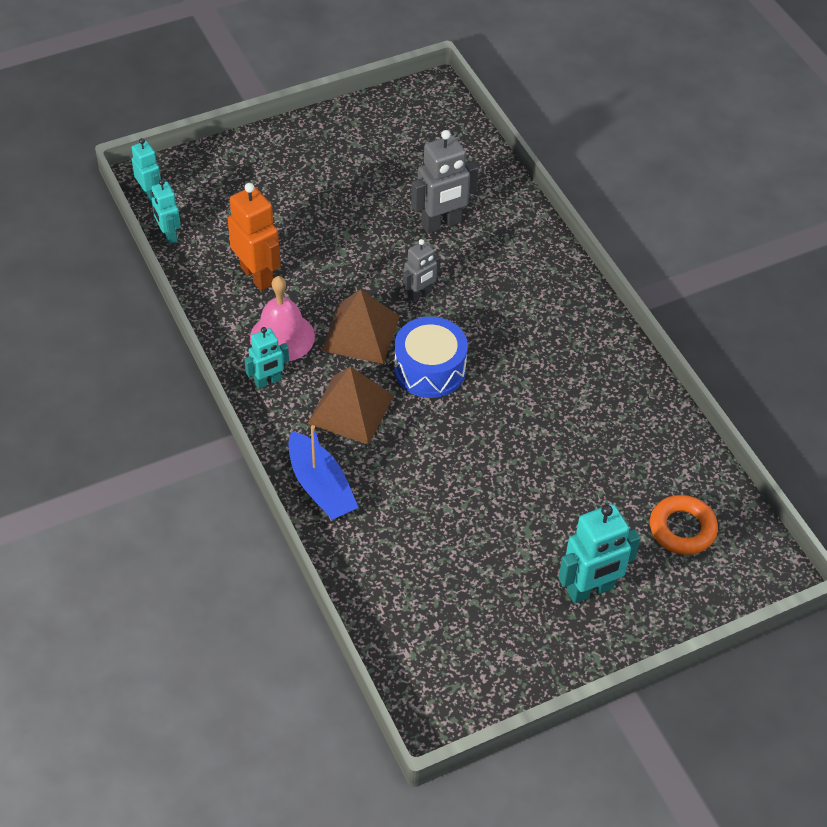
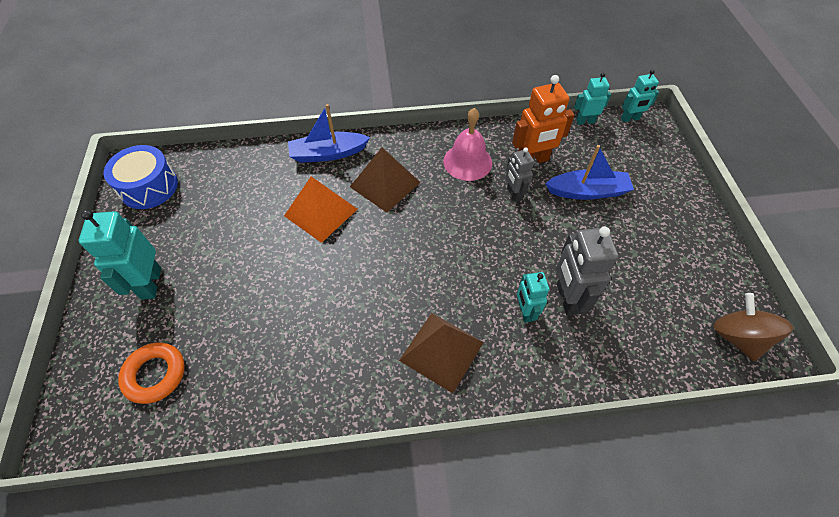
camera: 110 degrees right, 5 degrees up
(268, 381) = (429, 146): turquoise robot -> turquoise robot (525, 312)
(290, 222) = (587, 191): none -> blue boat
(360, 333) = (455, 207): brown pyramid -> brown pyramid (441, 351)
(419, 294) = (485, 257): grey robot -> grey robot (514, 194)
(420, 460) = (321, 212): none -> orange pyramid
(430, 109) = (737, 337): none -> brown spinning top
(430, 369) = (402, 242): blue drum -> blue drum (149, 187)

